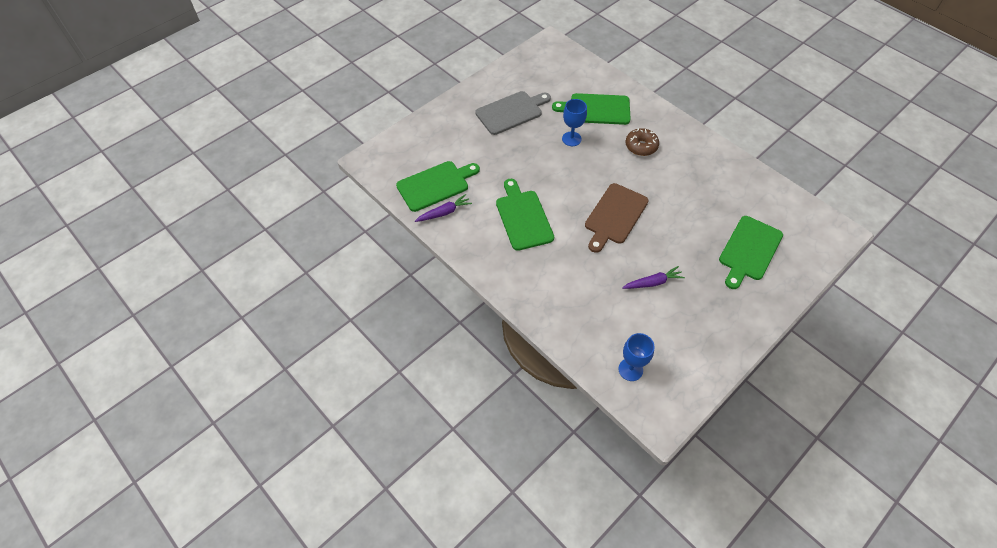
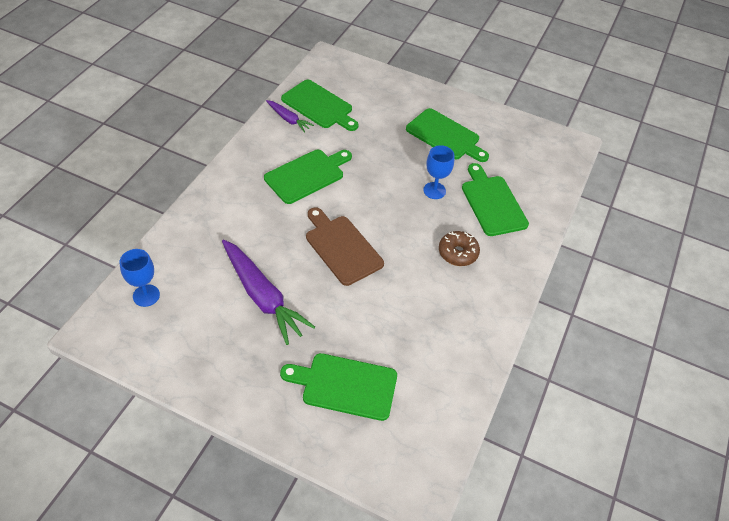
camera: 65 degrees right, 5 degrees down
(511, 112) = (445, 136): grey cutting board -> green cutting board
(615, 216) = (341, 247): brown cutting board -> brown cutting board turned 45 degrees clockwise
(653, 282) = (262, 296): purple carrot -> purple carrot, size x1.93

